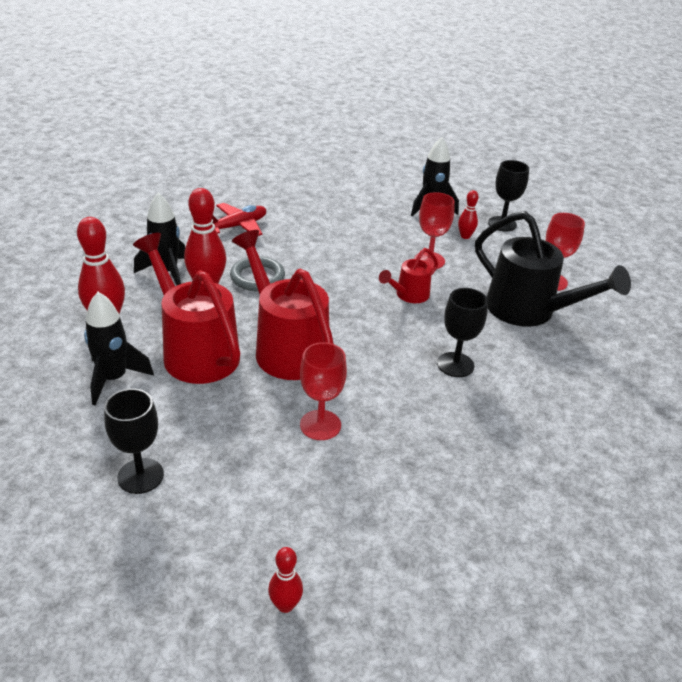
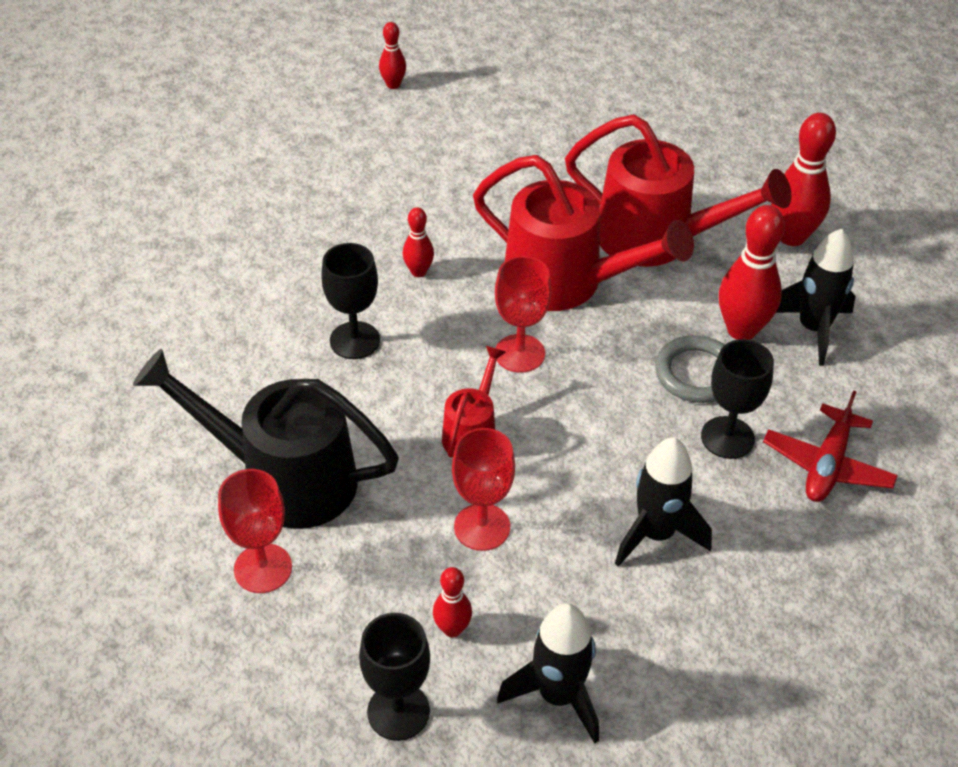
camera: 155 degrees right, 10 degrees up
(113, 379) = (699, 180): black rocket -> black rocket (656, 534)
(140, 476) = (578, 118): black goblet -> black goblet (727, 437)
(320, 425) = (461, 213): red goblet -> red goblet (519, 353)
(384, 392) = (418, 272): none -> red bowling pin

